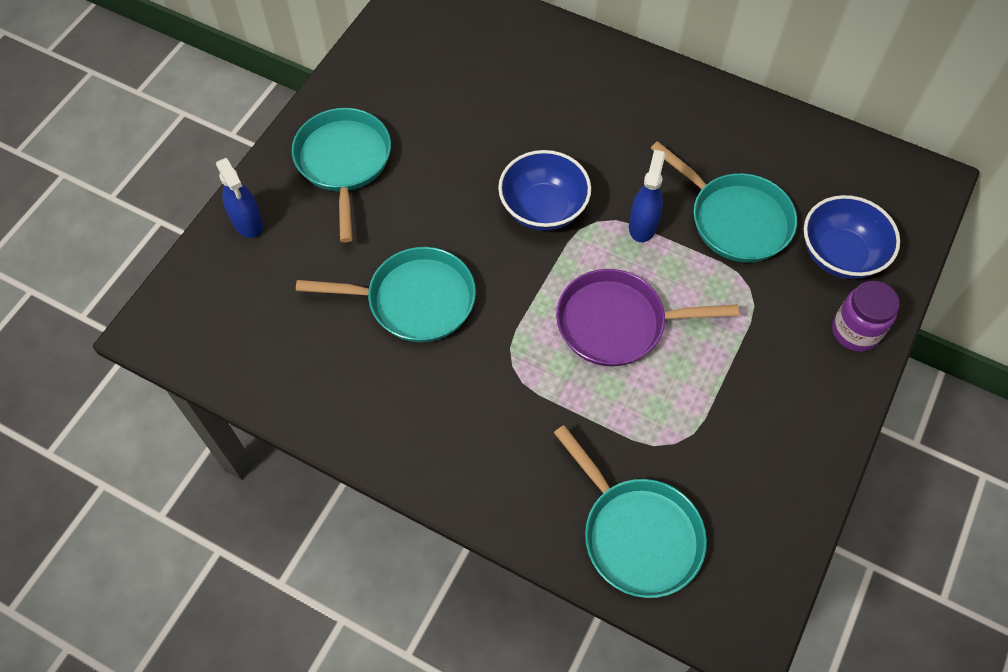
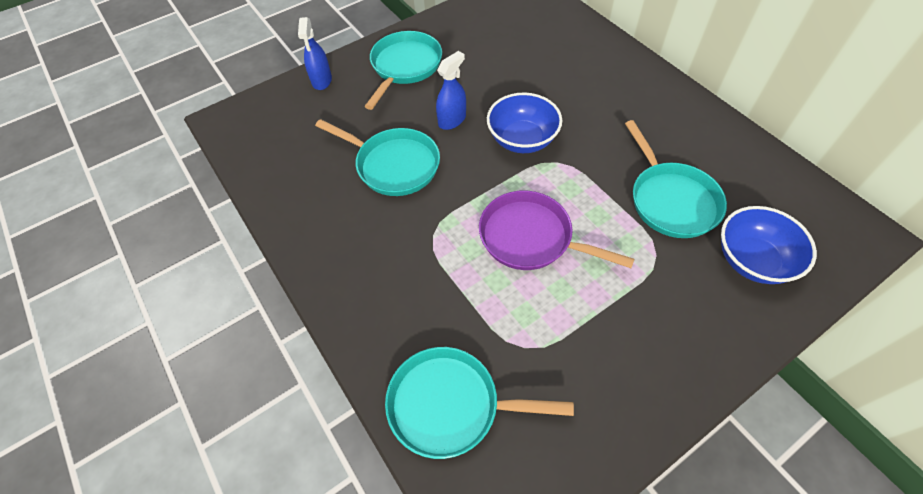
camera: 30 degrees right, 5 degrees down
(637, 534) = (450, 405): turquoise pan -> turquoise pan turned 105 degrees clockwise
(643, 225) = (592, 177): blue spray bottle -> blue spray bottle (452, 120)
(855, 331) = (736, 327): purple jar -> none

